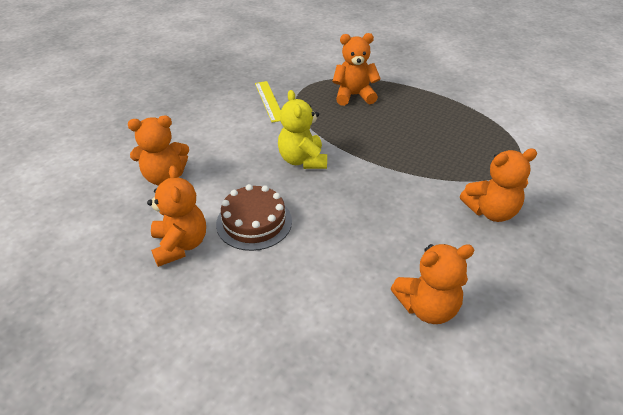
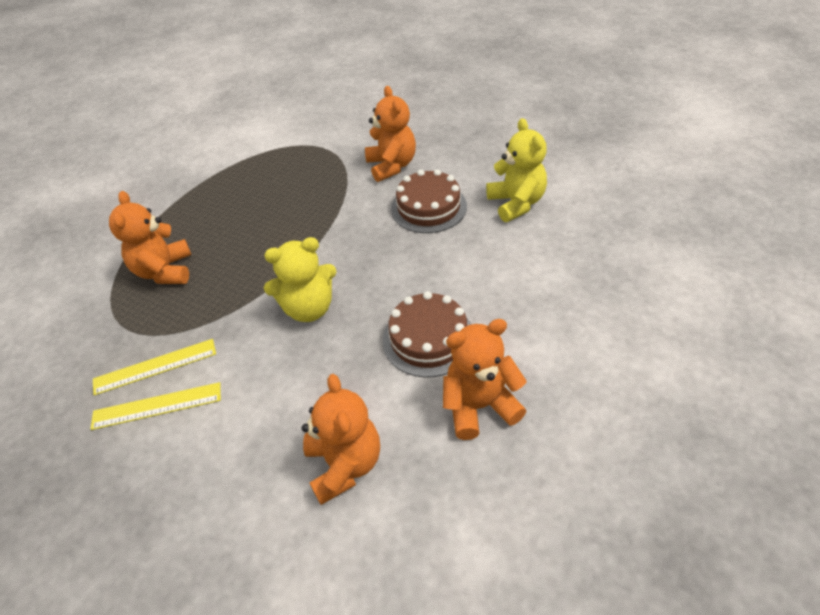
camera: 90 degrees left, 5 degrees up
(239, 105) = (157, 406): none -> yellow ruler
(422, 234) = (428, 207): none -> brown cake
(427, 307) = (516, 203): orange teddy bear -> yellow teddy bear

